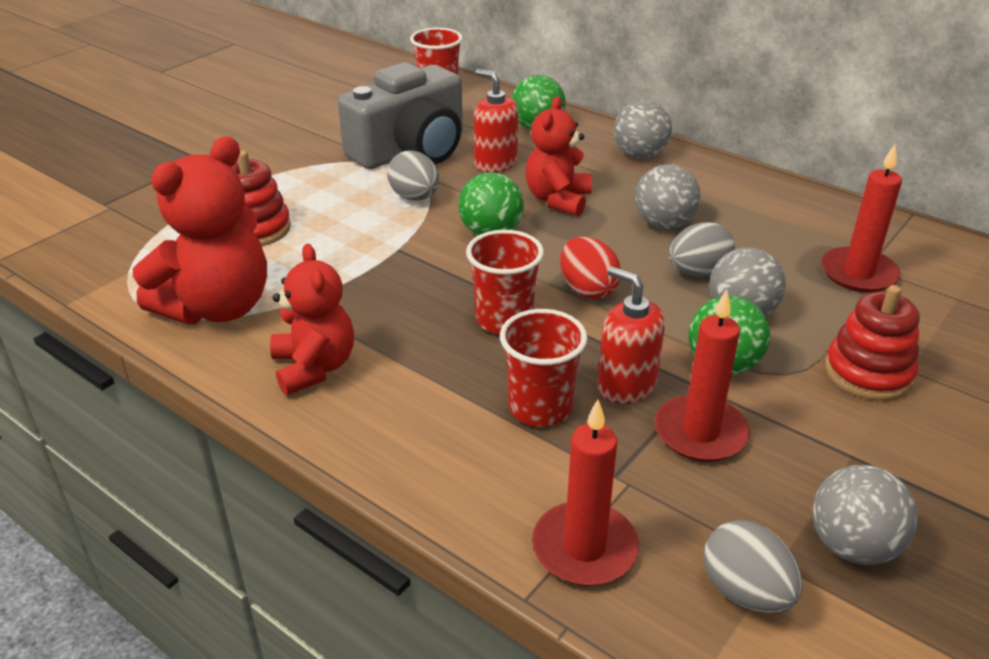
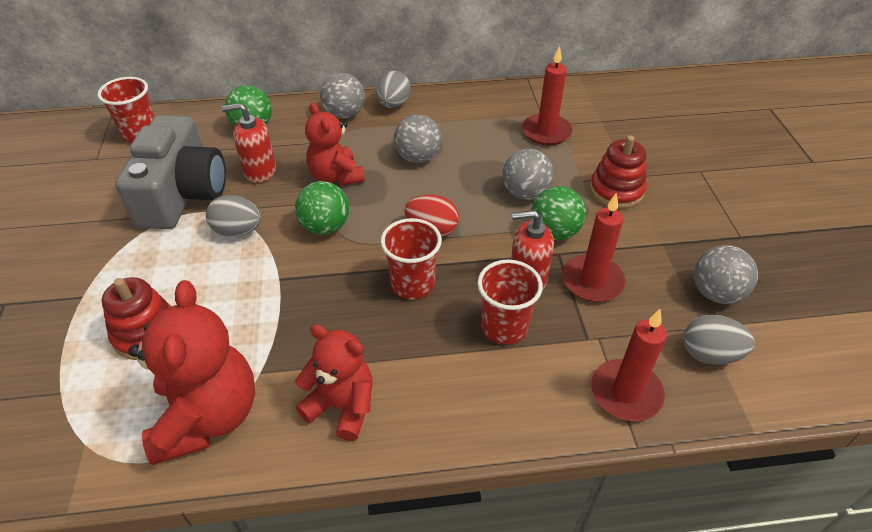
camera: 45 degrees left, 10 degrees up
(698, 272) = (474, 180): grey egg -> grey egg (393, 104)

